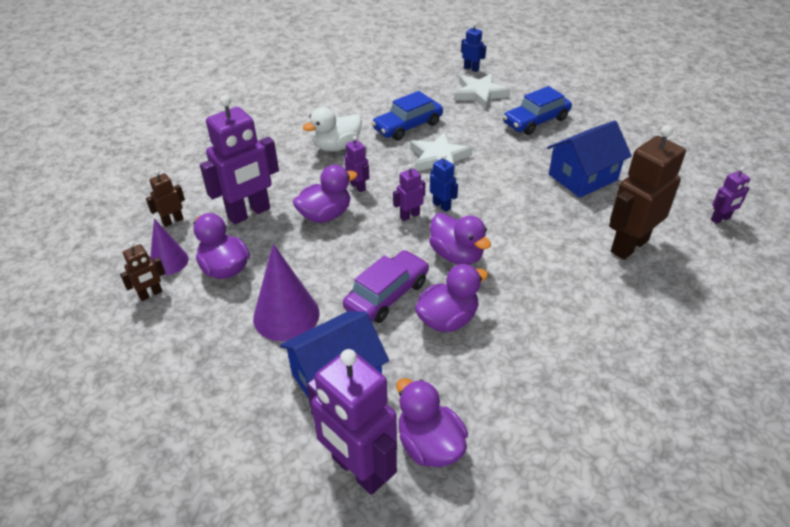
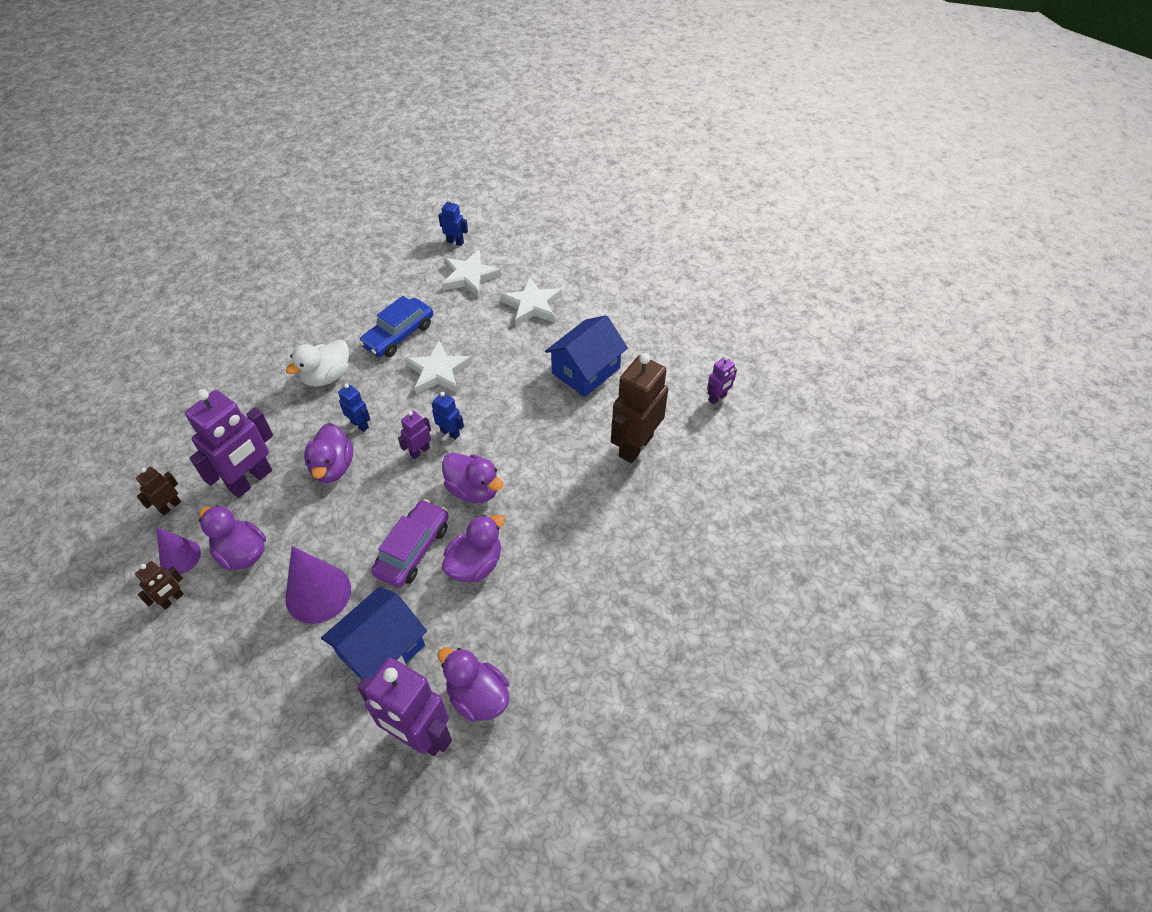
camera: 15 degrees left, 10 degrees up
(325, 215) = (333, 467): purple duck -> purple duck turned 135 degrees clockwise
(358, 186) = (360, 424): purple robot -> blue robot
(536, 121) = (532, 305): blue car -> white star

